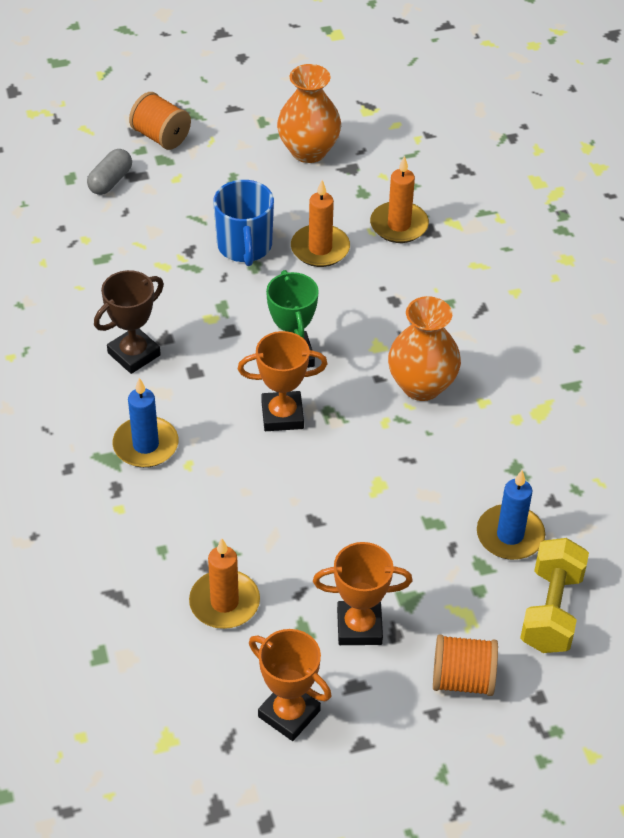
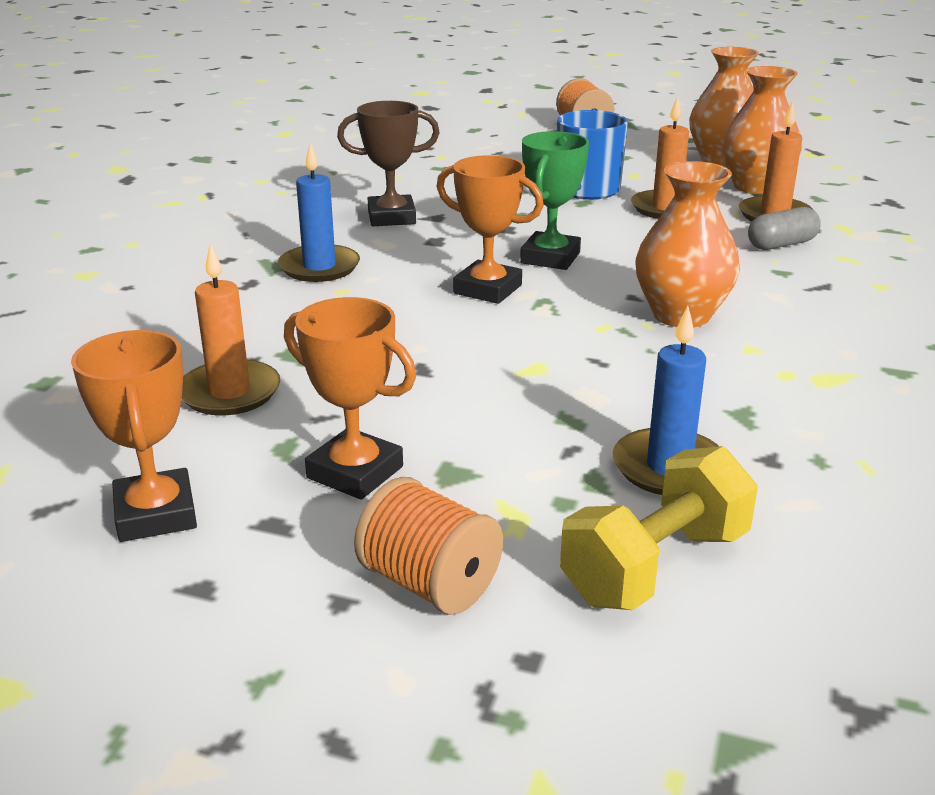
camera: 35 degrees right, 20 degrees down
(110, 181) = (506, 137): grey capsule -> grey capsule (781, 244)
(360, 186) = (755, 187): none -> orange vase

